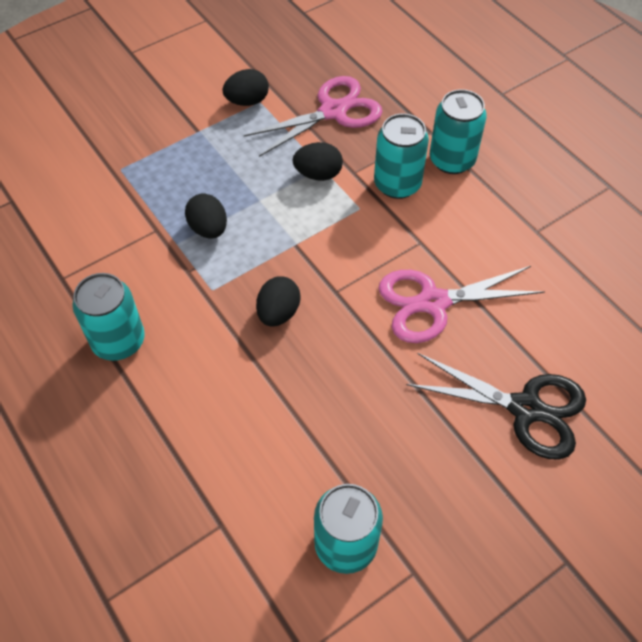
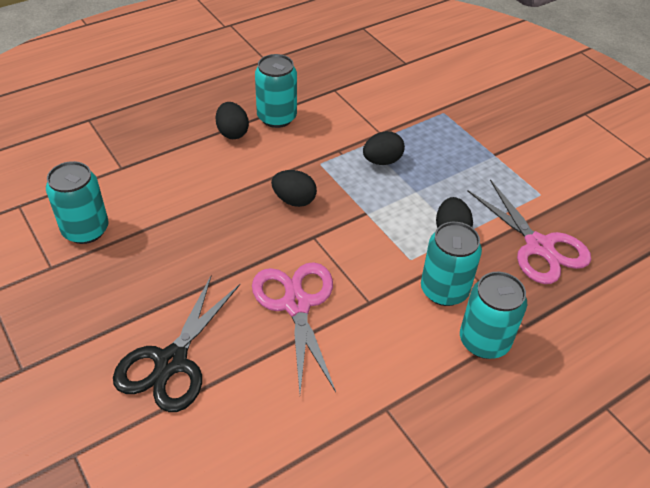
camera: 90 degrees right, 10 degrees down
(247, 101) = (539, 185): black egg -> black egg (232, 133)

